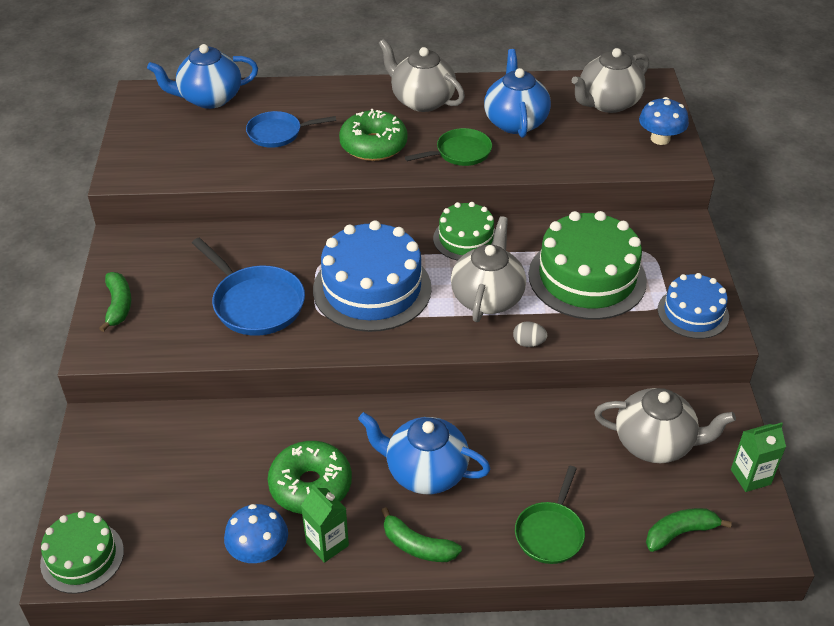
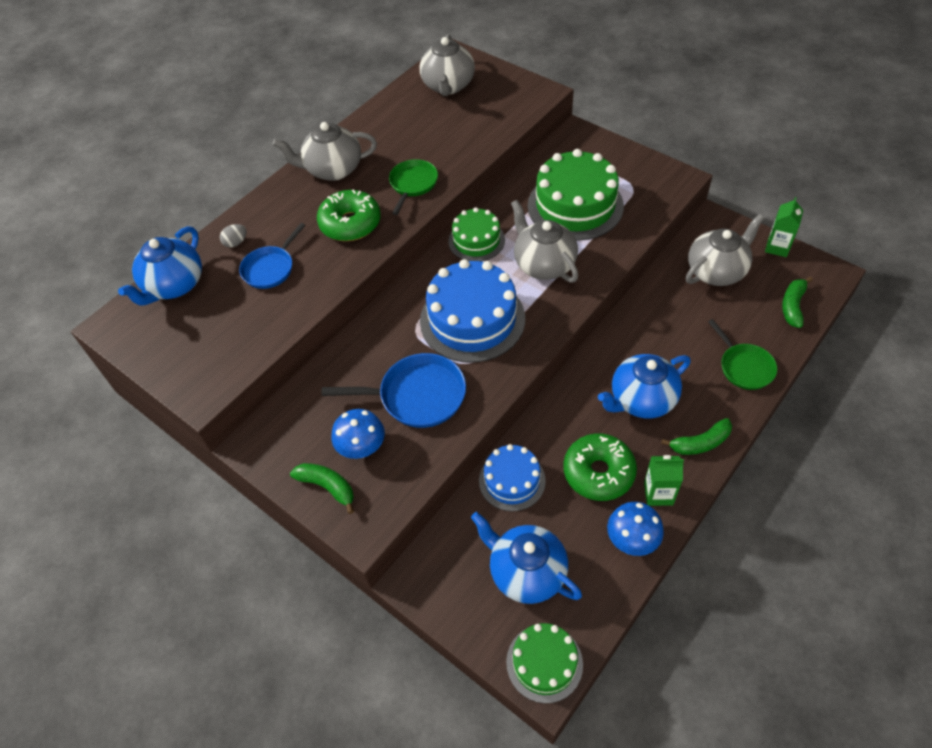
camera: 45 degrees left, 10 degrees up
(515, 122) = (414, 138): blue teapot -> blue teapot (526, 572)
(528, 343) = (605, 270): grey egg -> grey egg (236, 243)
(660, 139) = (510, 86): blue mushroom -> blue mushroom (361, 447)
(693, 313) = (653, 179): blue cake -> blue cake (512, 480)

